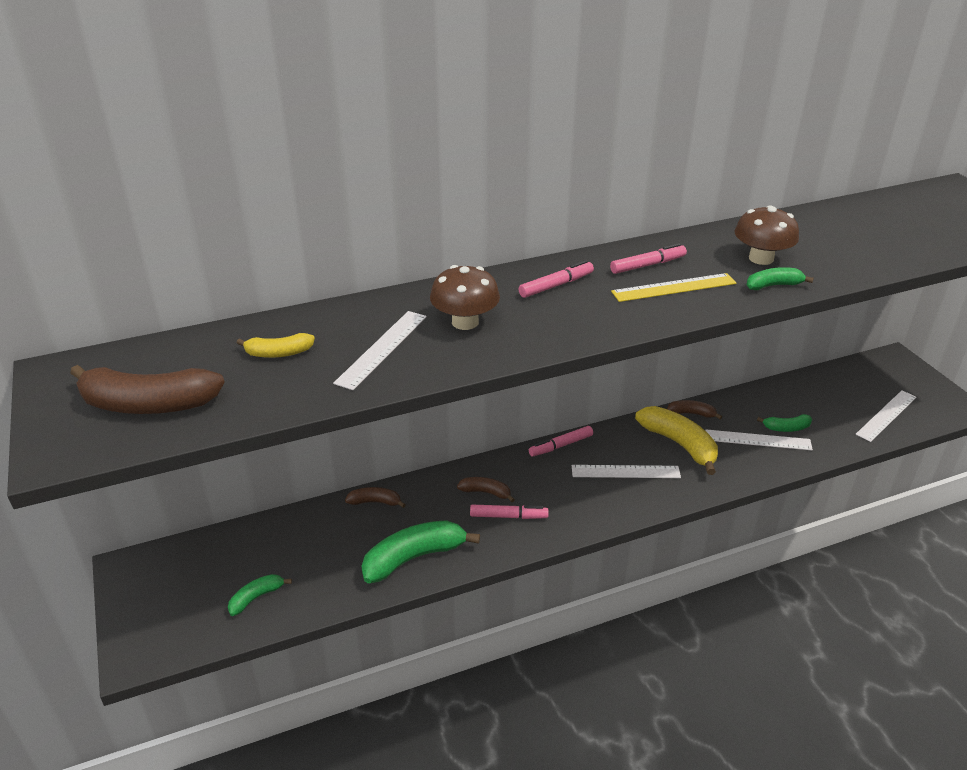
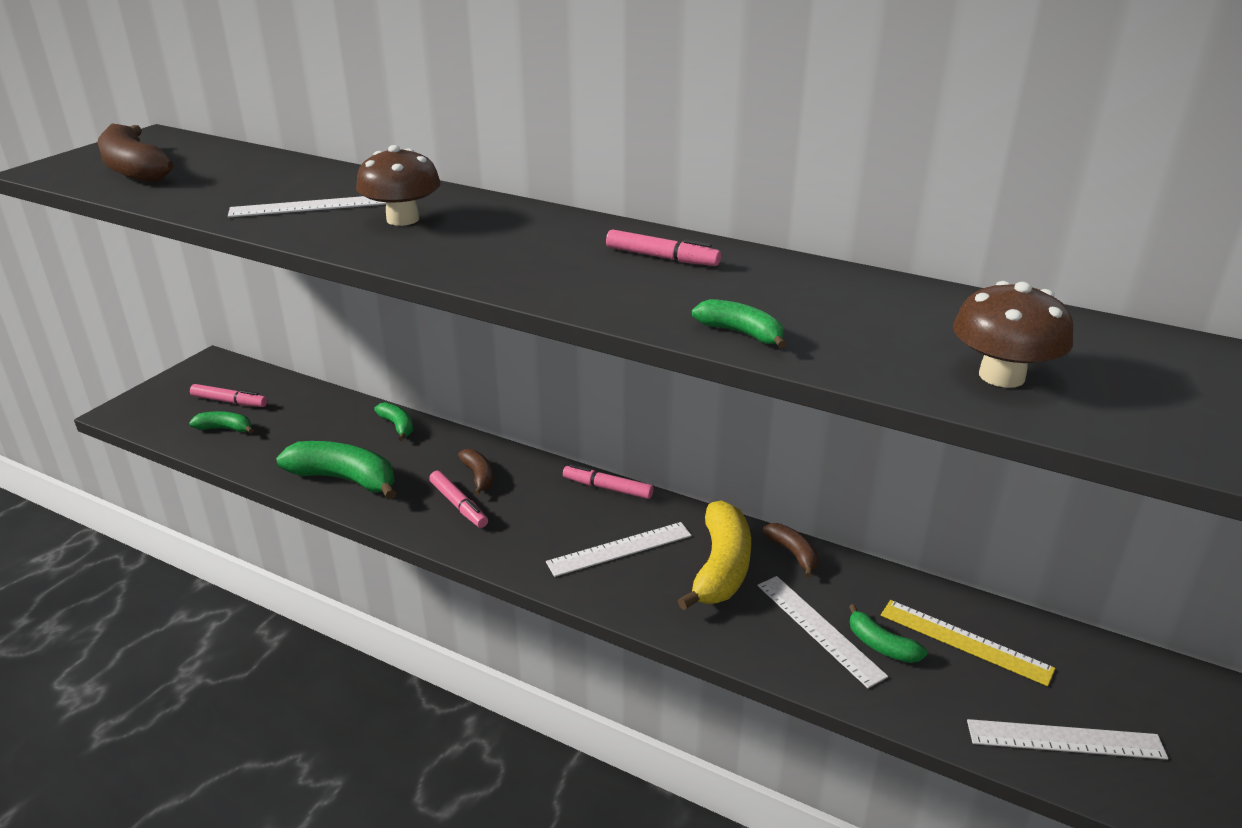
camera: 50 degrees right, 5 degrees down
(278, 353) = (256, 179): yellow banana -> none
(375, 502) = (397, 426): brown banana -> green banana
(556, 285) = (538, 232): pink marker -> pink marker (230, 401)
(625, 472) = (620, 549): white ruler -> white ruler turned 75 degrees counterclockwise
(674, 287) = (632, 283): yellow ruler -> yellow ruler (964, 641)
(761, 258) = (801, 309): brown mushroom -> brown mushroom (1001, 376)

